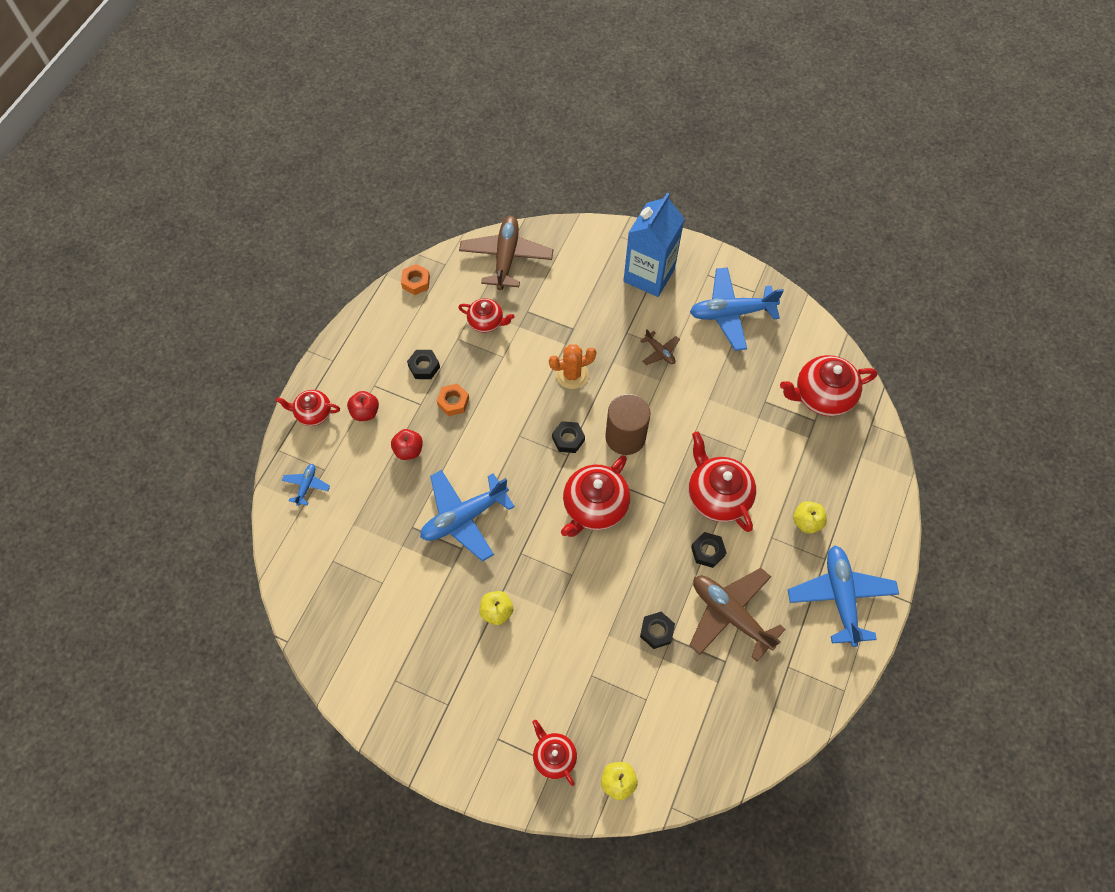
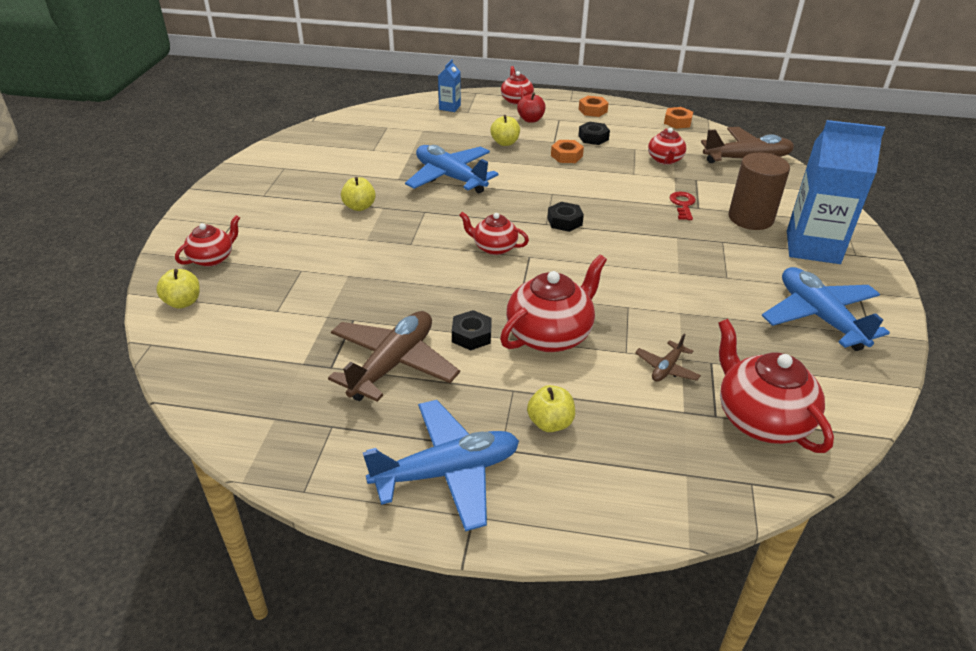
camera: 75 degrees right, 25 degrees down
(306, 485) = (449, 107): blue plane -> blue carton
(364, 347) = (593, 110): none -> orange nut
(408, 450) = (505, 143): red apple -> yellow apple
(566, 338) = (683, 205): none -> red key
(572, 374) = (642, 214): orange cactus -> none
(594, 507) = (494, 247): red teapot -> red teapot, size x0.59
(625, 437) = (589, 257): brown cylinder -> brown cylinder (750, 218)
(656, 631) = (359, 308): black nut -> none
(660, 352) = (716, 267): brown plane -> brown plane (666, 368)

